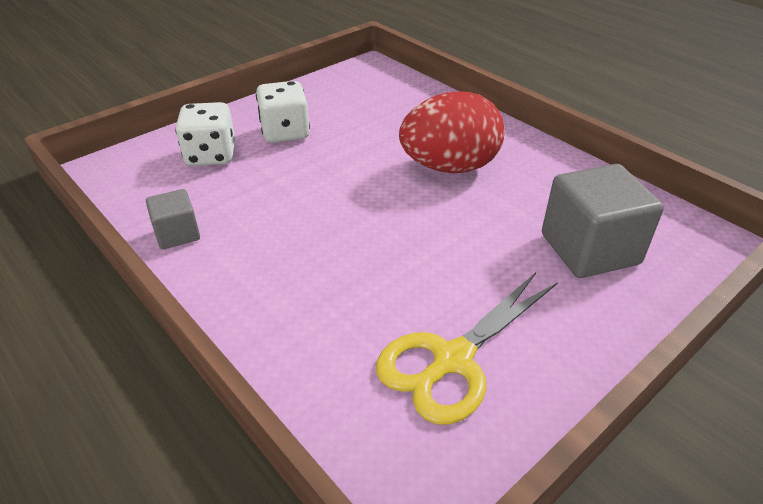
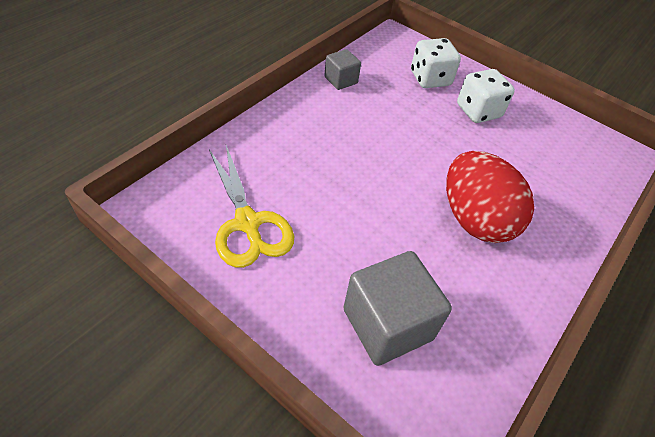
camera: 75 degrees right, 10 degrees up
(452, 360) = (248, 223): yellow scissors -> yellow scissors turned 150 degrees counterclockwise

